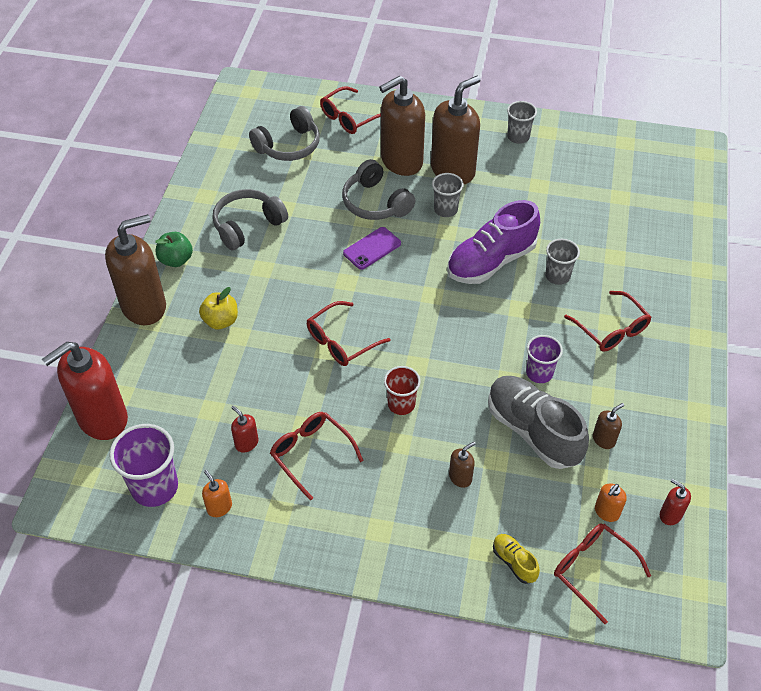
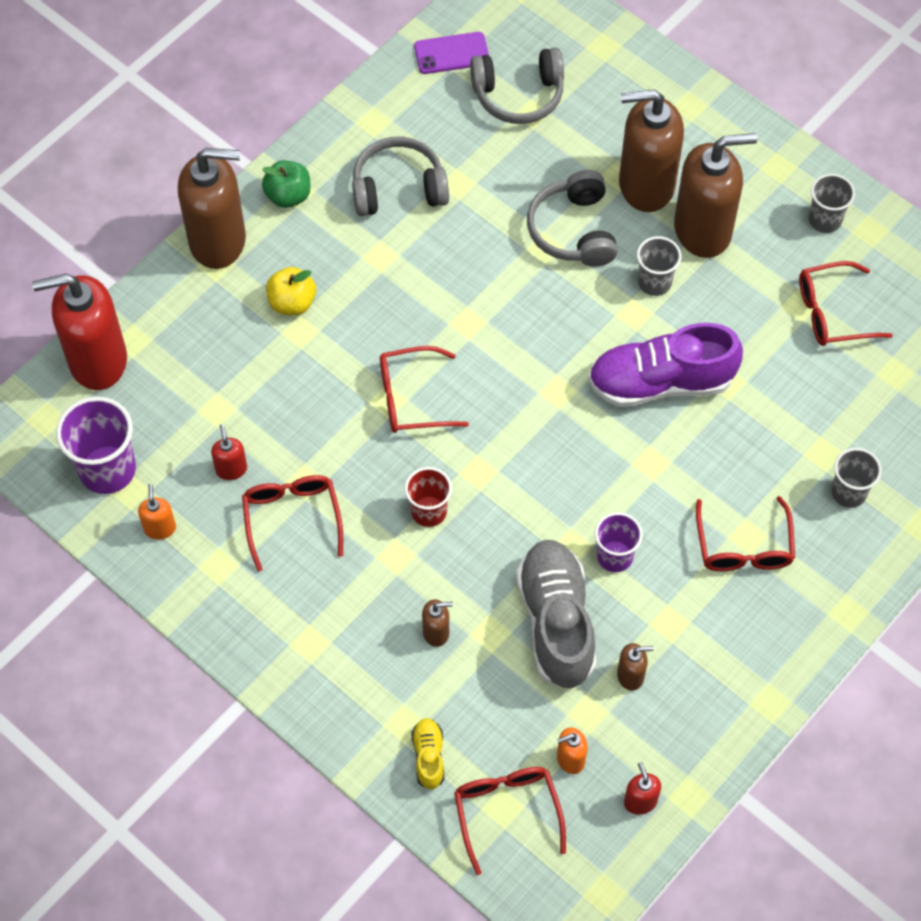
camera: 30 degrees right, 10 degrees up
(349, 118) = (622, 87): red glasses -> red glasses (832, 312)
(372, 248) = (527, 293): purple phone -> purple phone (451, 53)
(557, 276) = (729, 443): grey cup -> grey cup (848, 492)

